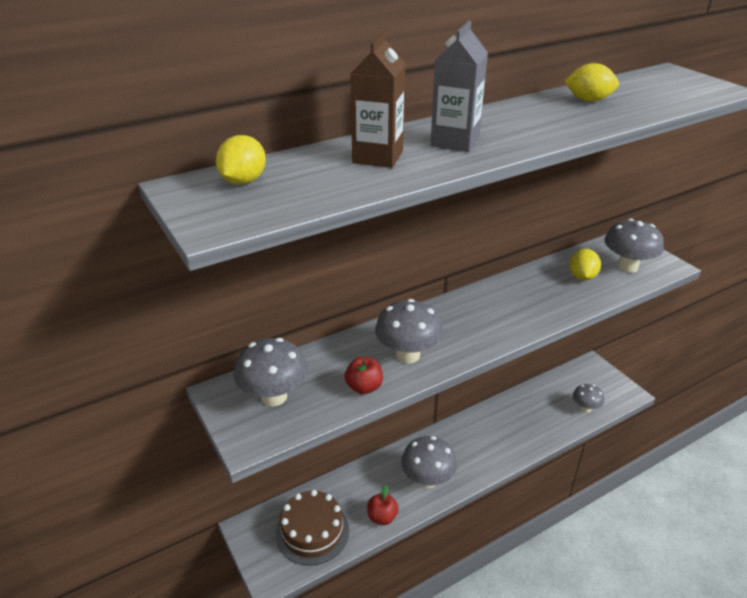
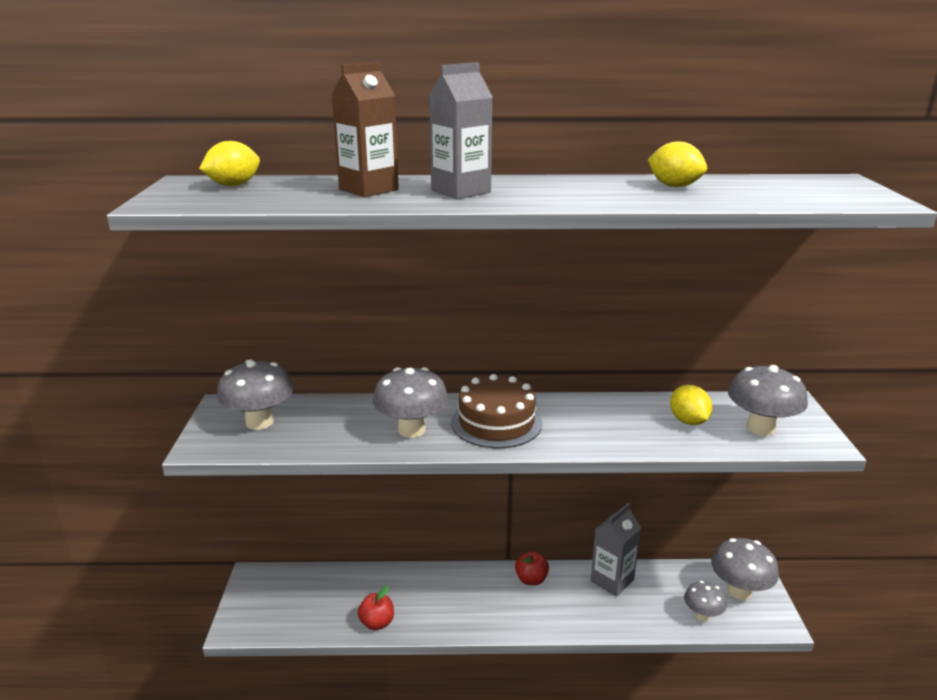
camera: 30 degrees right, 10 degrees down
(312, 531) = (303, 605): brown cake -> brown cake (496, 422)
(364, 387) = (341, 441): red apple -> red apple (531, 579)
(427, 480) = (452, 609): grey mushroom -> grey mushroom (739, 591)
(515, 408) = (612, 580): none -> grey carton
(582, 277) = (688, 421): yellow lemon -> yellow lemon turned 60 degrees counterclockwise

